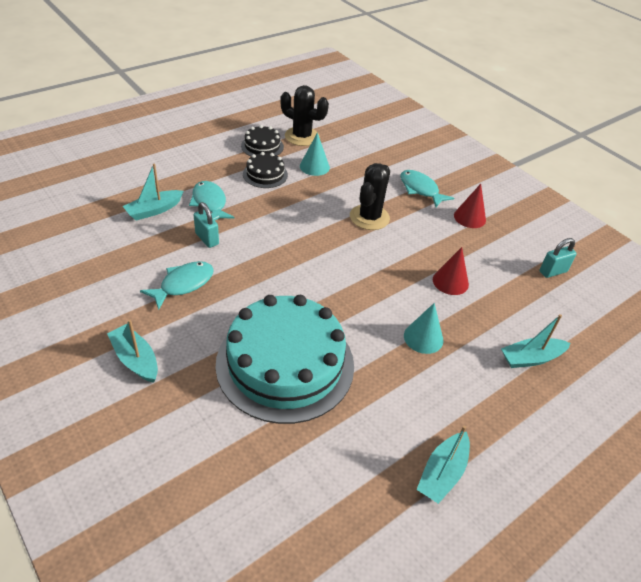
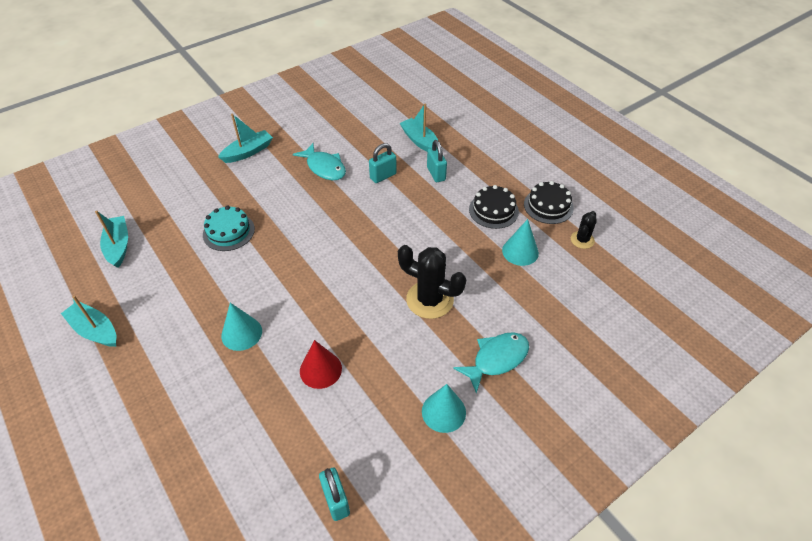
camera: 95 degrees right, 5 degrees up
(210, 203) = (436, 174): turquoise fish -> turquoise padlock
(285, 364) = (228, 231): turquoise cake -> turquoise cake, size x0.45
(302, 136) = (582, 240): black cactus -> black cactus, size x0.54
(469, 217) = (443, 412): red cone -> turquoise cone
(531, 358) = (197, 433): turquoise boat -> turquoise boat (118, 246)

